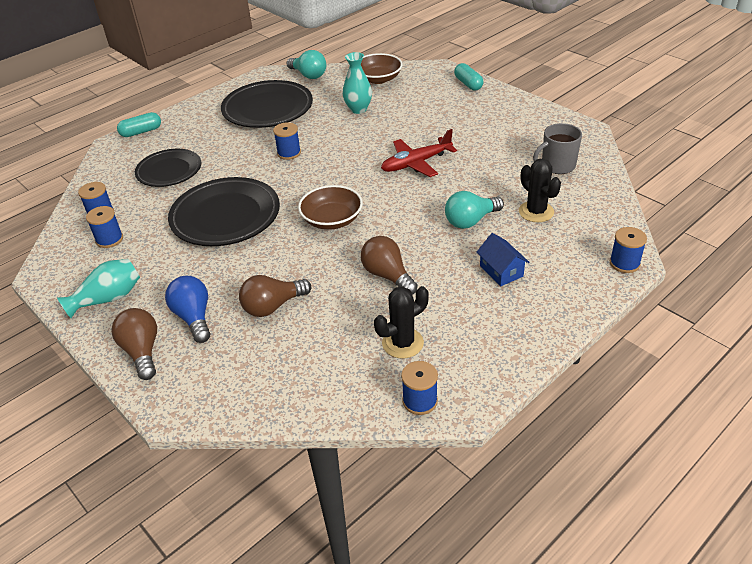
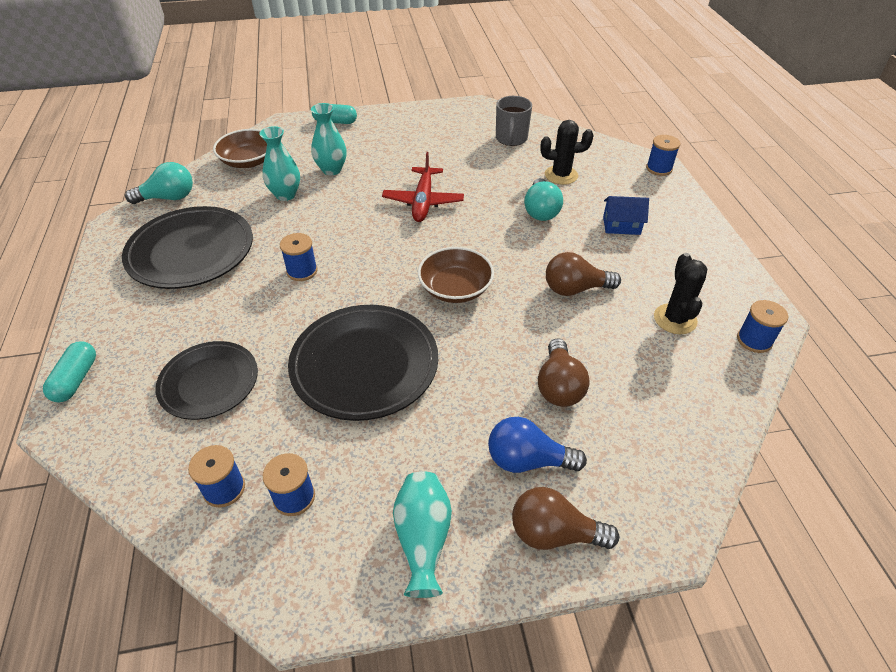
camera: 60 degrees left, 5 degrees up
(407, 111) = (332, 170): none -> turquoise vase

